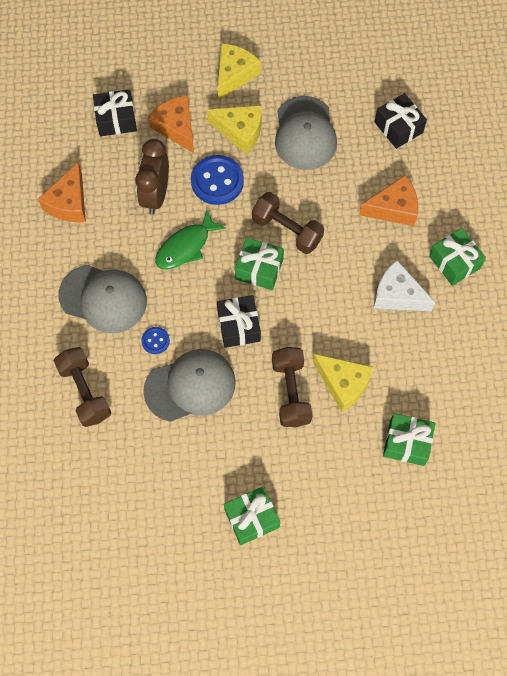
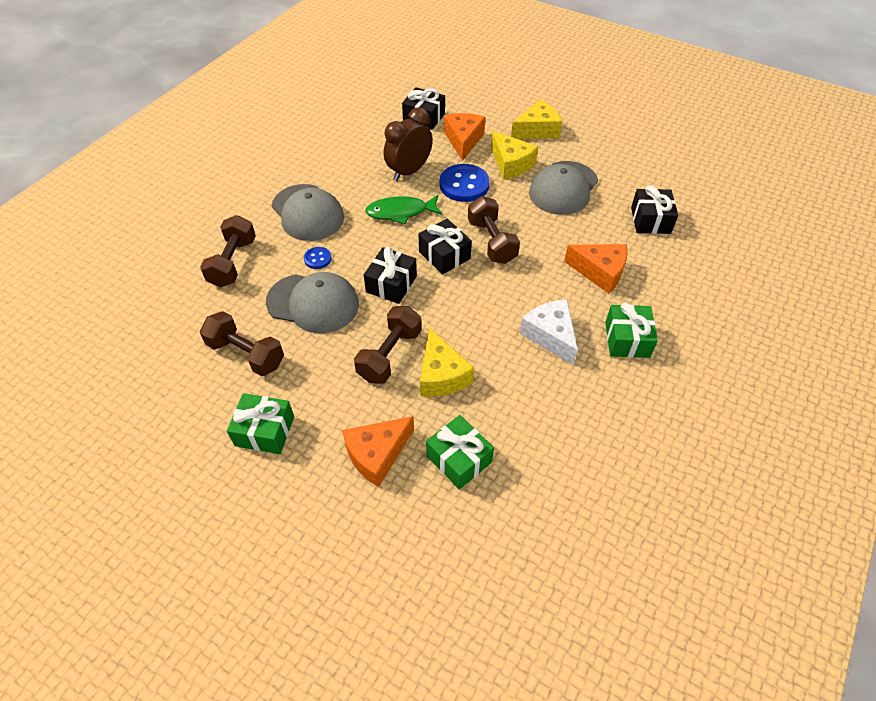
camera: 35 degrees right, 15 degrees down
(69, 203) = (343, 147): orange cheese -> orange cheese (377, 454)
(178, 467) = (246, 354): none -> brown dumbbell
(259, 269) = (444, 255): green gift -> black gift

